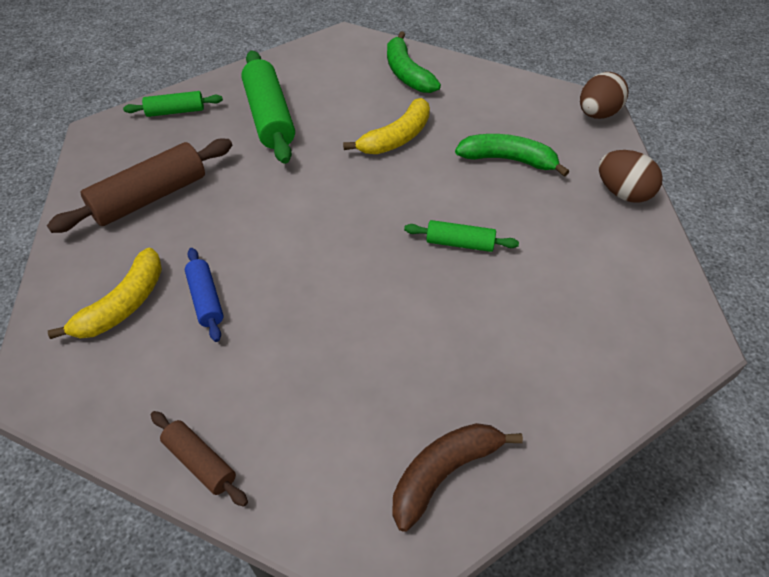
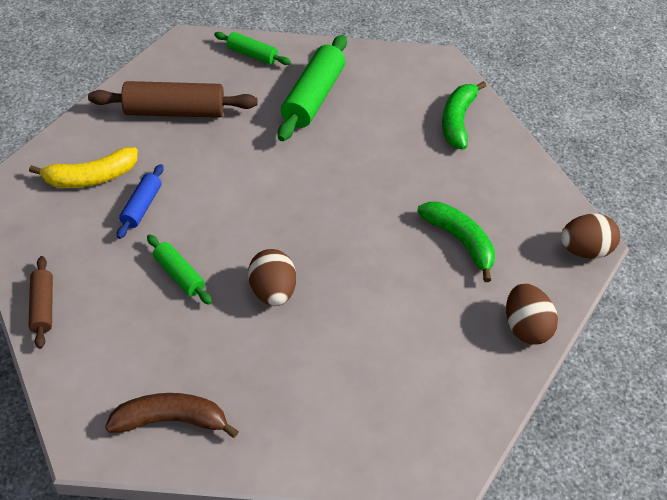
camera: 35 degrees right, 0 degrees up
(396, 138) = (391, 170): yellow banana -> none
(408, 294) = (272, 291): none -> brown egg
(460, 243) = (349, 280): green rolling pin -> green rolling pin (179, 275)

